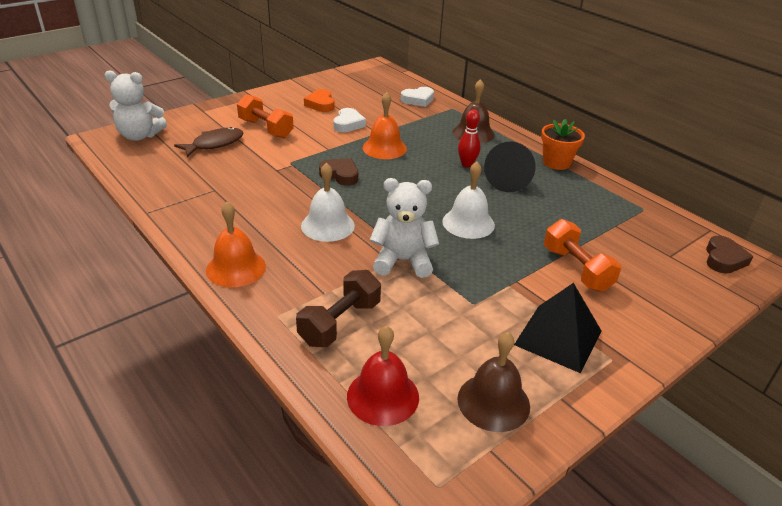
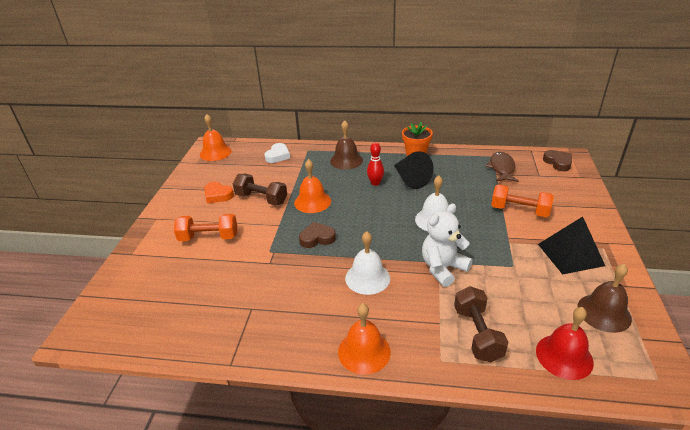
camera: 40 degrees left, 0 degrees up
(140, 136) = (110, 309): white teddy bear -> none
(214, 144) = (189, 274): brown fish -> brown fish (501, 168)
(348, 124) = (261, 199): white heart -> brown dumbbell
(371, 73) = (215, 152): none -> orange bell

